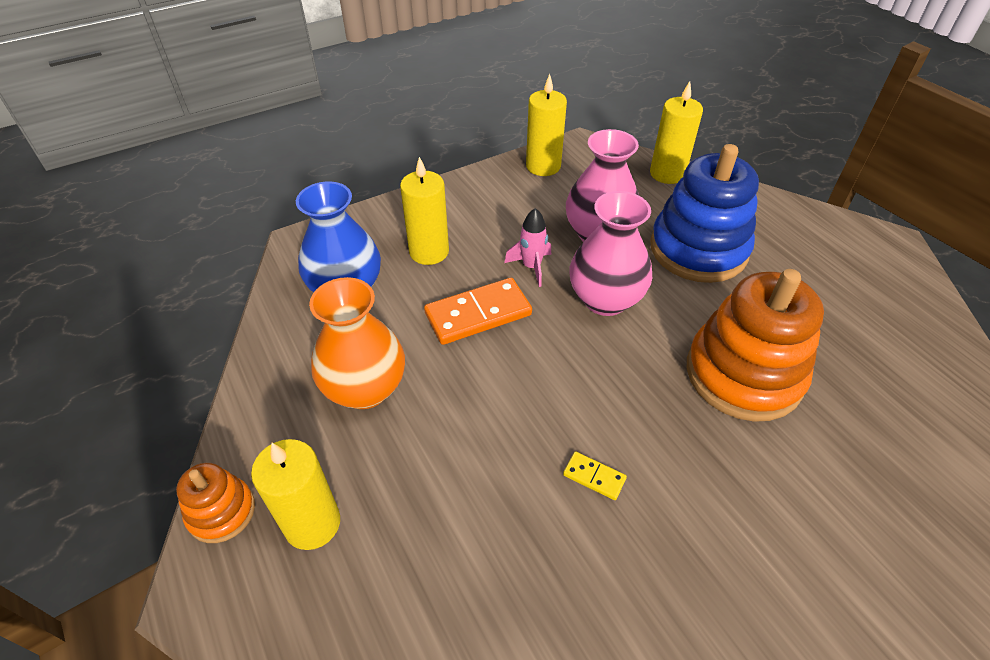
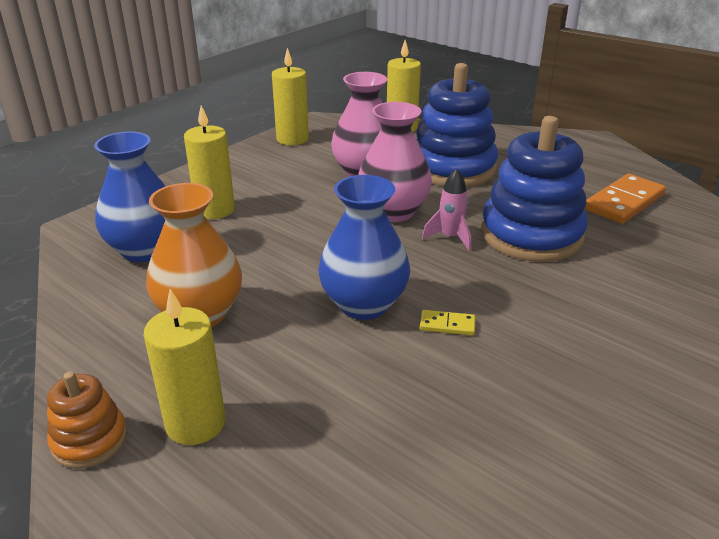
camera: 20 degrees left, 15 degrees down
(478, 314) = (284, 242): orange domino -> orange domino (624, 202)
(522, 422) = (364, 304): none -> blue vase
(531, 267) = (317, 203): pink rocket -> pink rocket (450, 237)
(743, 374) = (531, 235): orange stacking toy -> blue stacking toy

